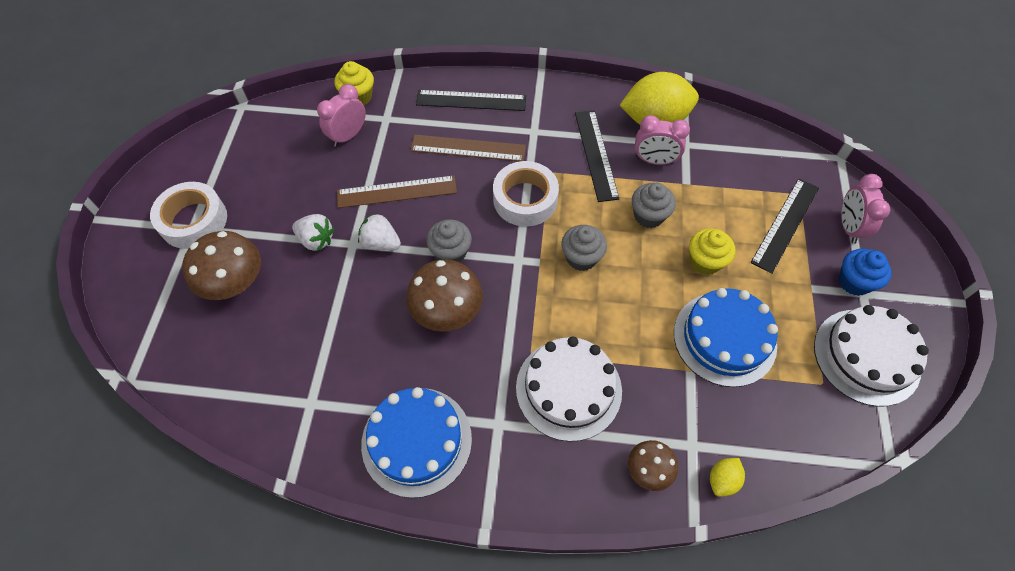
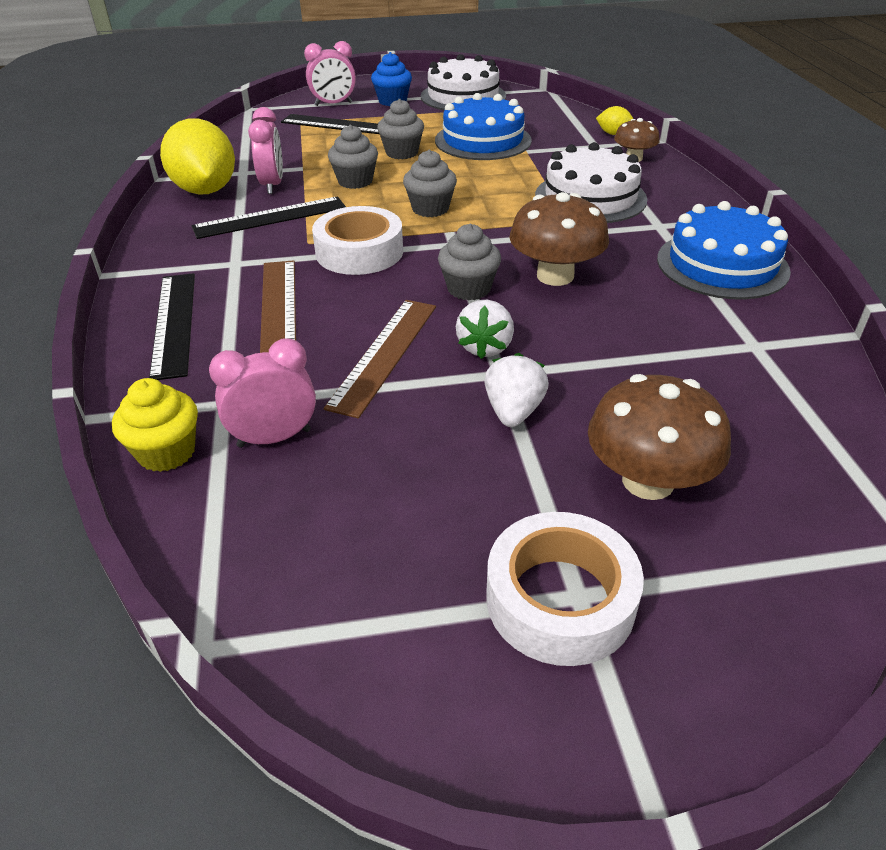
camera: 105 degrees left, 20 degrees down
(348, 136) = (274, 438): pink clock -> pink clock turned 135 degrees clockwise
(397, 191) = (384, 354): brown ruler -> brown ruler turned 45 degrees clockwise
(705, 261) = (402, 153): yellow cupcake -> grey cupcake

